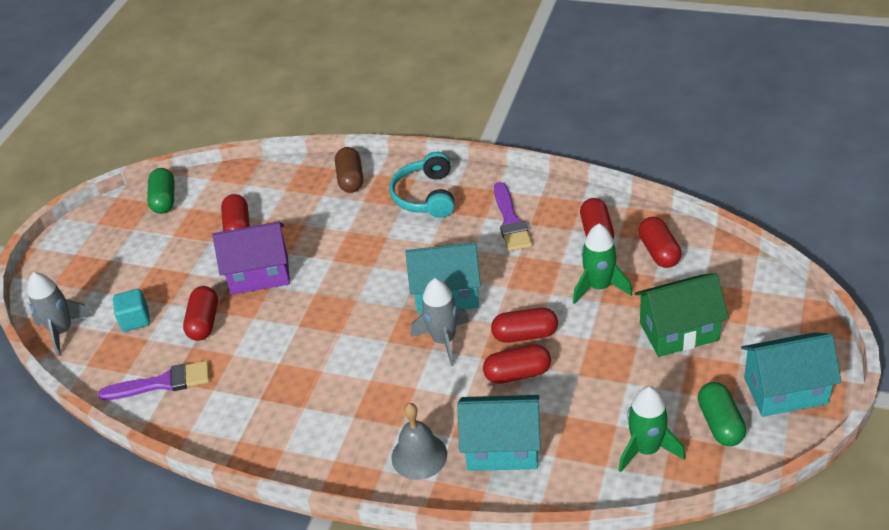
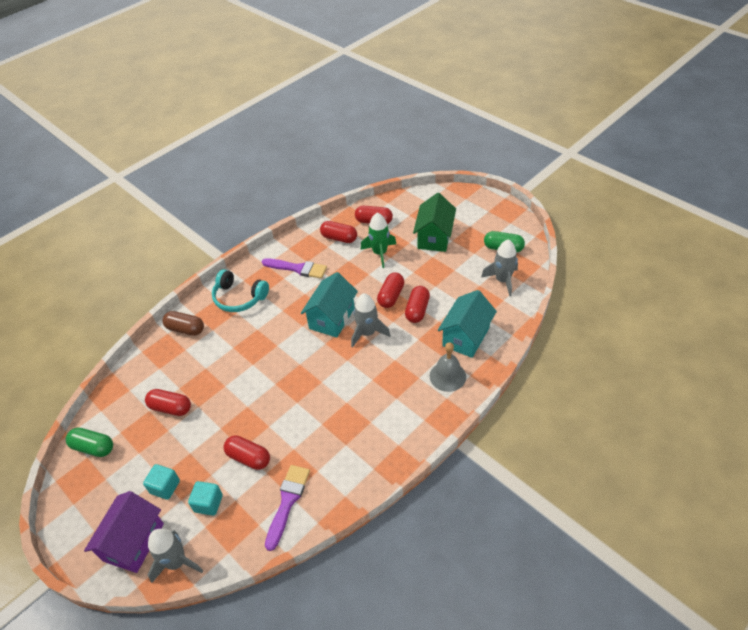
camera: 65 degrees left, 5 degrees up
(141, 277) = (165, 487): none -> turquoise cube
(259, 274) = (230, 409): purple house -> purple house (133, 542)
(646, 449) = (502, 280): green rocket -> grey rocket
(785, 390) = (497, 218): turquoise house -> none

